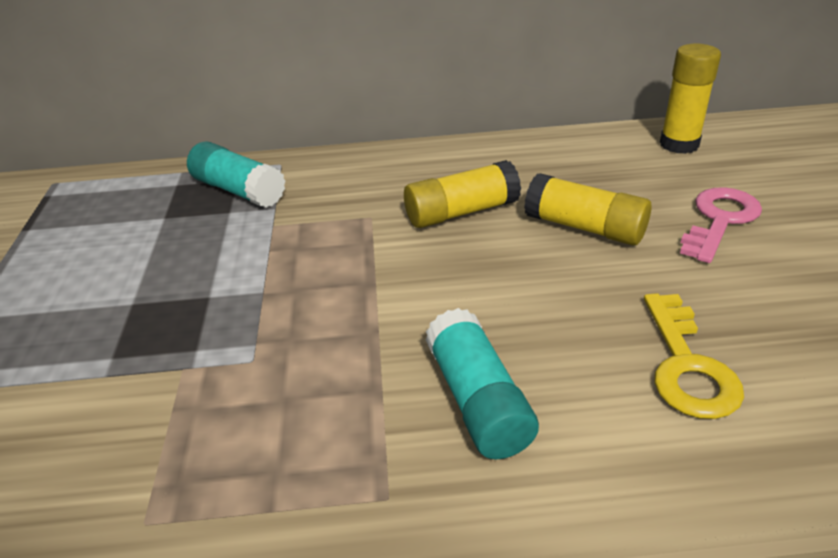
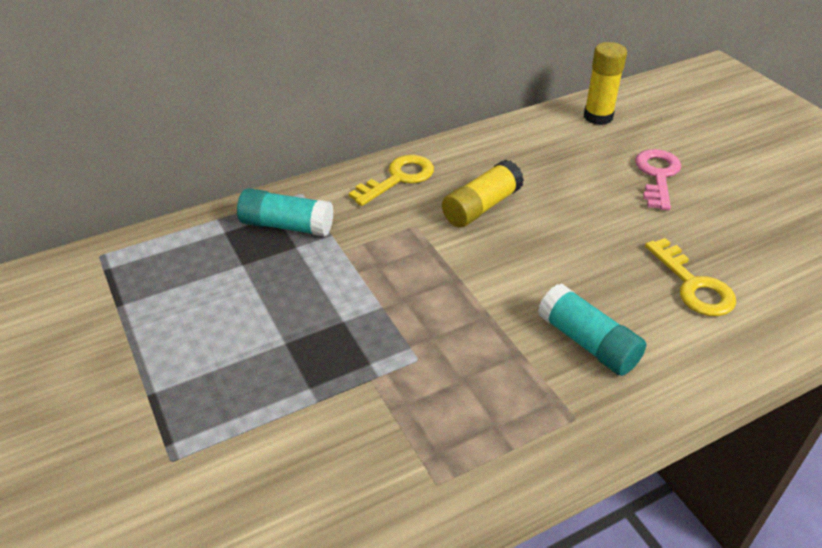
camera: 25 degrees left, 5 degrees up
(390, 168) = (398, 179): none -> yellow key
(584, 227) = (575, 200): yellow glue stick -> none

